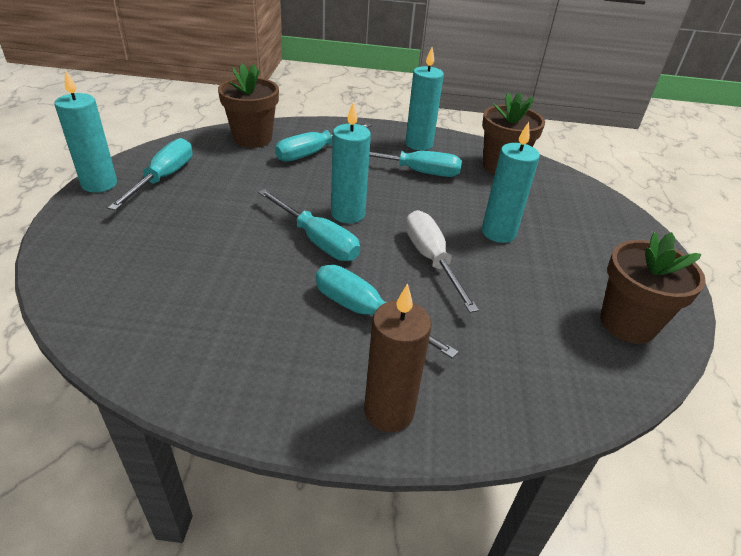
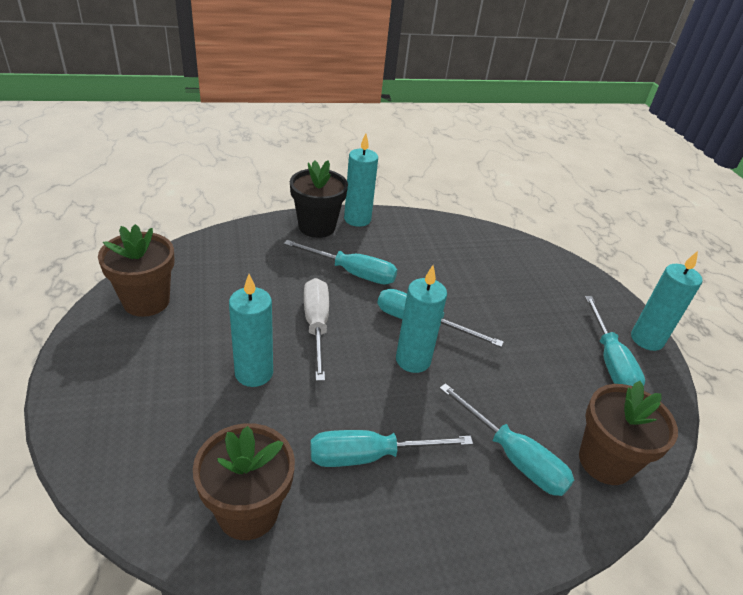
camera: 160 degrees right, 0 degrees up
(314, 152) = (513, 456): turquoise screwdriver -> turquoise screwdriver turned 105 degrees clockwise
(389, 411) = (317, 227): brown candle -> black flower pot
(419, 144) = (388, 534): turquoise candle -> turquoise candle (357, 219)
(431, 260) = (316, 325): white screwdriver -> white screwdriver turned 150 degrees counterclockwise

